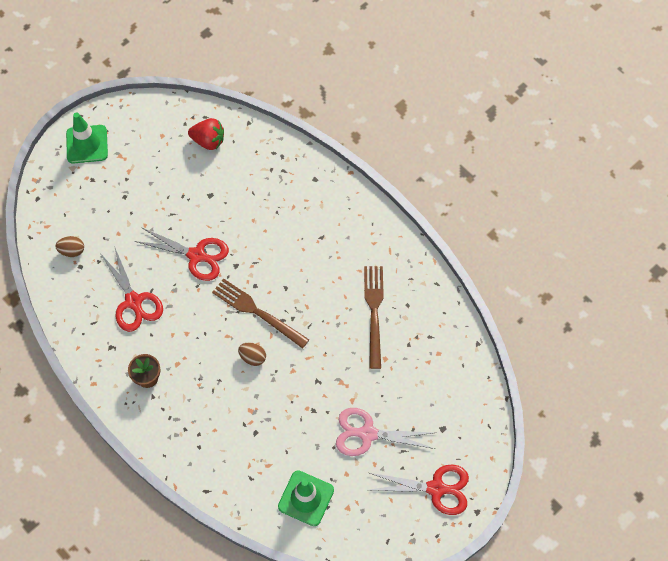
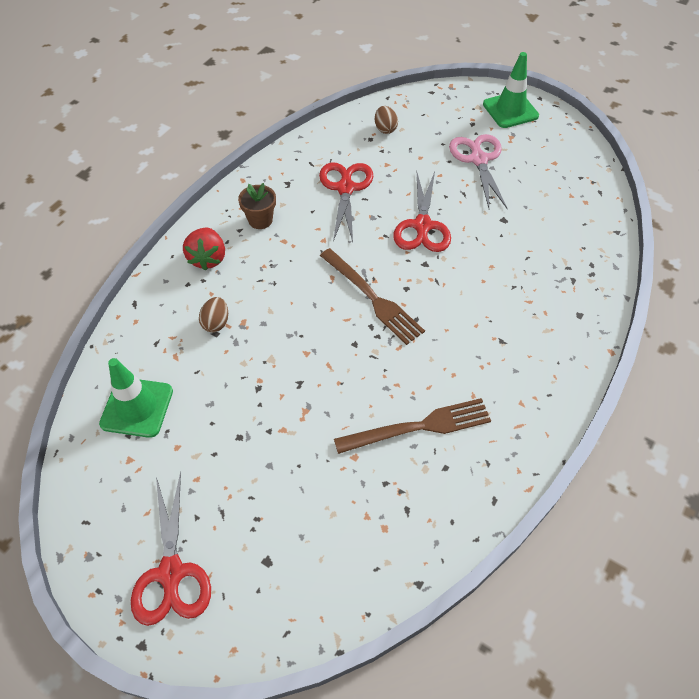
camera: 75 degrees right, 10 degrees down
(134, 302) = (345, 188): red scissors -> red scissors turned 135 degrees clockwise
(208, 141) = (571, 202): red strawberry -> red strawberry (208, 258)
(253, 357) = (312, 308): brown egg -> brown egg (216, 323)
(257, 312) = (372, 298): brown fork -> brown fork turned 120 degrees clockwise
(367, 434) = (238, 459): pink scissors -> pink scissors (478, 159)

